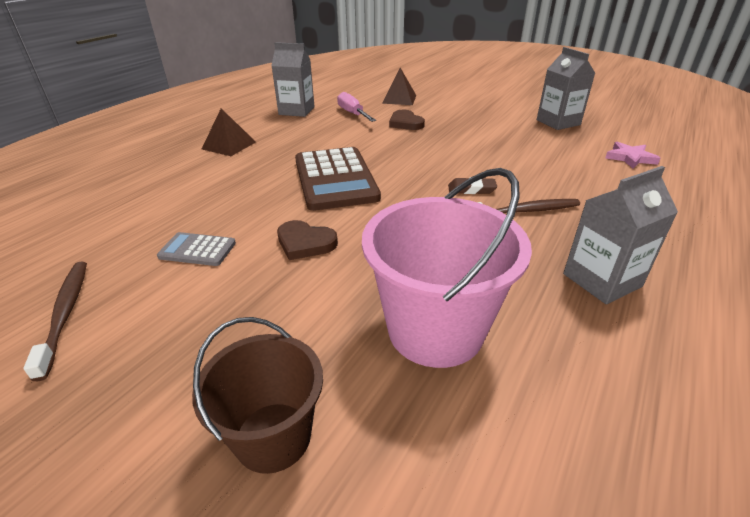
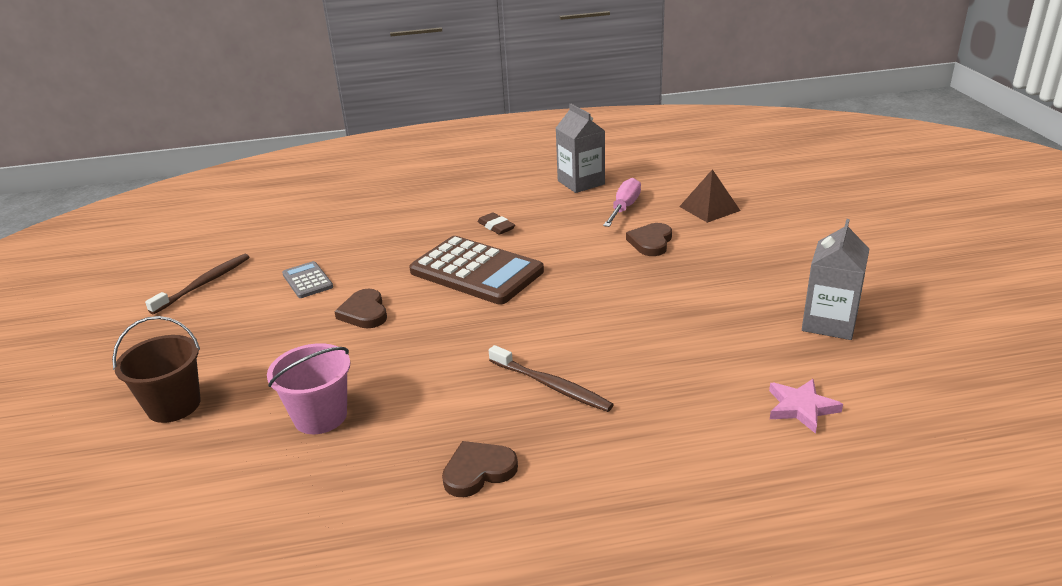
camera: 50 degrees right, 5 degrees down
(229, 145) = (464, 199): brown pyramid -> none
(335, 179) = (476, 271): brown calculator -> brown calculator turned 90 degrees counterclockwise
(435, 330) = (320, 416): pink bucket -> pink bucket, size x0.63
(471, 189) = (556, 341): brown eraser -> brown eraser (496, 227)
(602, 280) = (478, 471): grey carton -> brown heart

